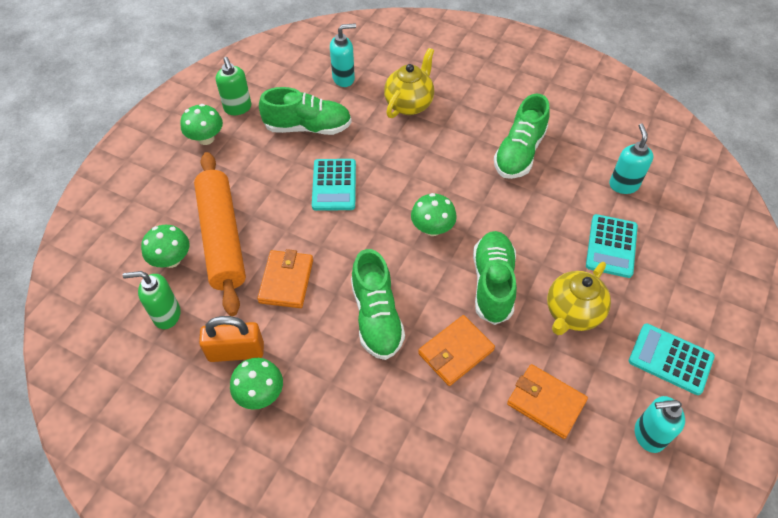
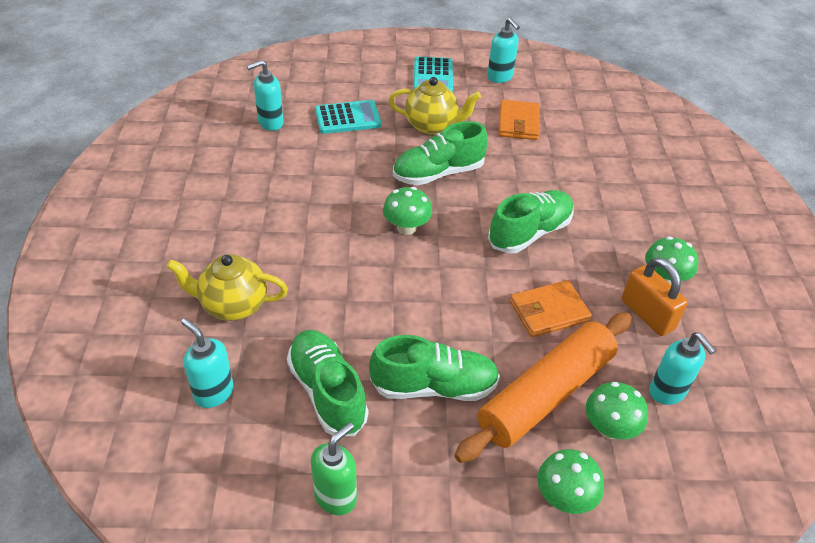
camera: 120 degrees left, 10 degrees down
(166, 315) = (667, 392): green soap dispenser -> turquoise soap dispenser
(206, 138) = (415, 504): green mushroom -> green mushroom (564, 497)
(334, 185) = (403, 325): turquoise calculator -> none
(455, 352) = (519, 176): orange wallet -> none
(519, 152) = (265, 195): green shoe -> green shoe (434, 386)

